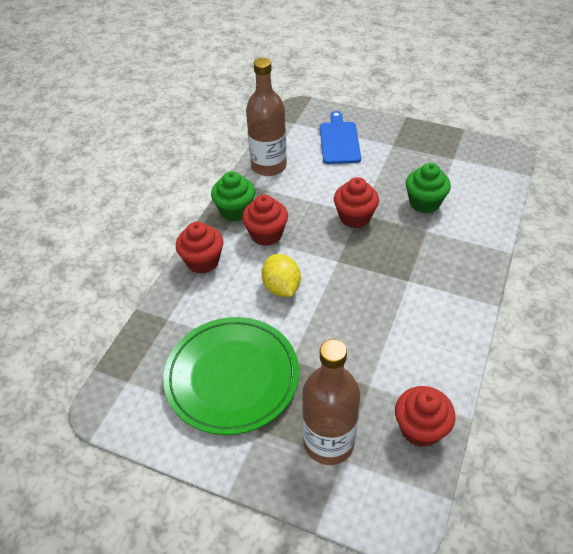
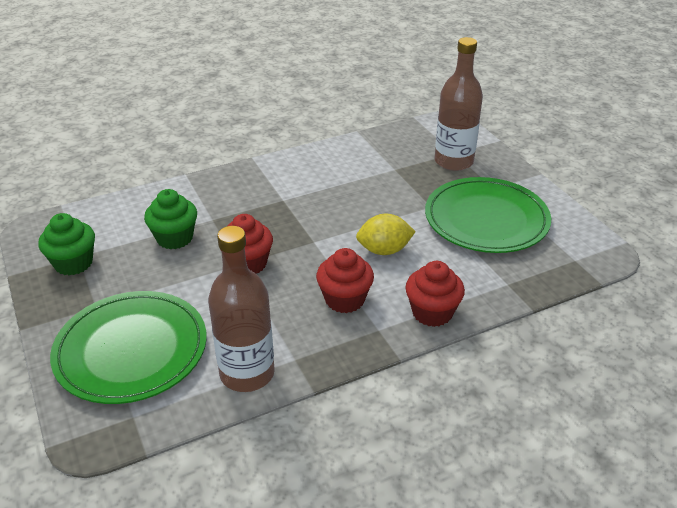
camera: 140 degrees left, 10 degrees down
(235, 211) = (346, 343): green cupcake -> green cupcake (73, 263)
(281, 287) = (384, 250): yellow lemon -> yellow lemon turned 60 degrees clockwise
(339, 141) = (131, 350): blue cutting board -> green plate
(420, 428) = (391, 141): red cupcake -> none

